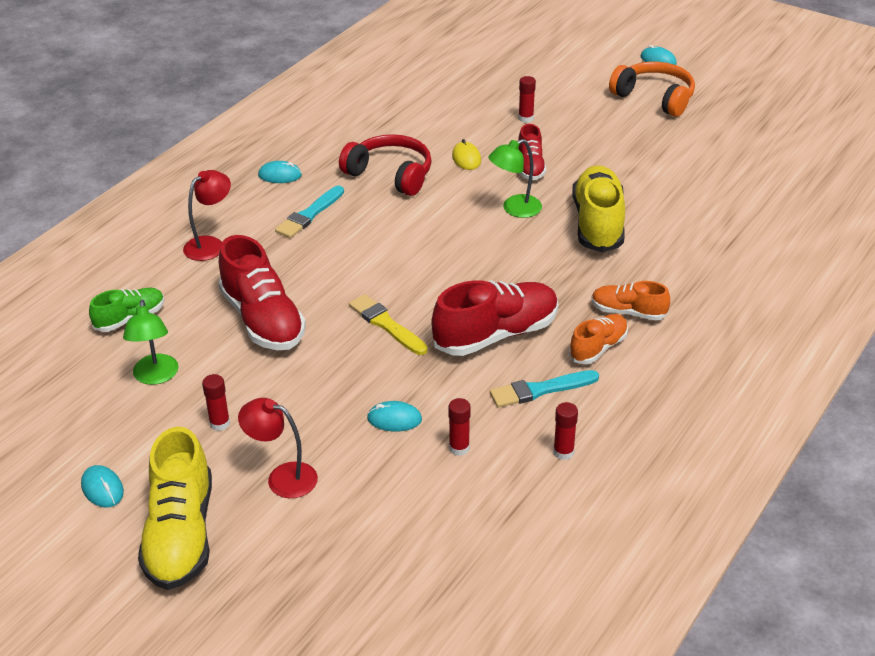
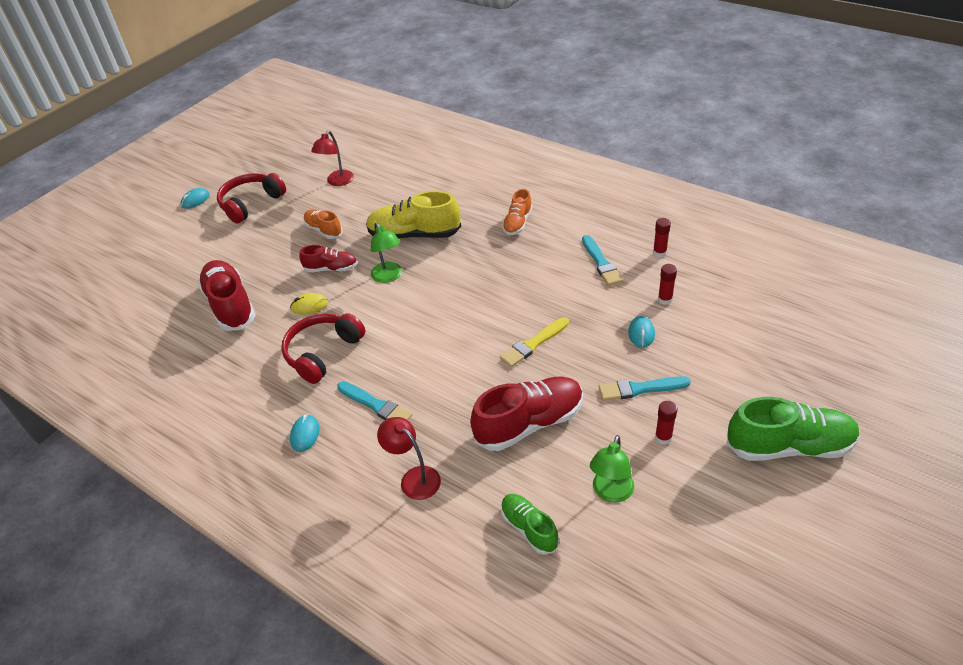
camera: 85 degrees left, 5 degrees up
(102, 489) = (755, 509): turquoise mouse -> none
(156, 376) = (610, 493): green lamp -> green lamp turned 120 degrees clockwise
(181, 534) = (789, 446): yellow shoe -> green shoe
(282, 477) = (714, 391): red lamp -> red lamp (337, 182)
(298, 411) = (640, 389): none -> turquoise brush
(496, 335) = (544, 284): red shoe -> red shoe (230, 305)
(526, 118) = (257, 271): red glue stick -> none
(598, 348) = (555, 237): orange shoe -> orange shoe (324, 230)
(655, 97) = (251, 203): orange headphones -> red headphones

